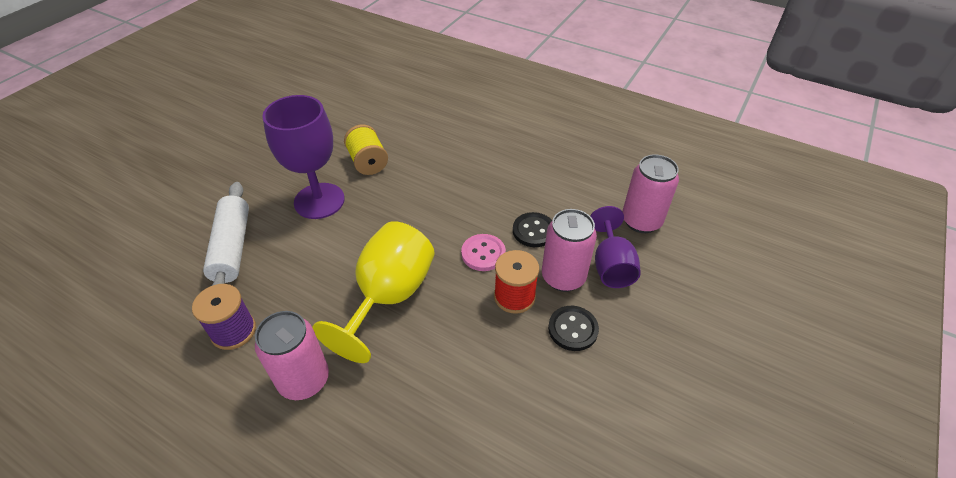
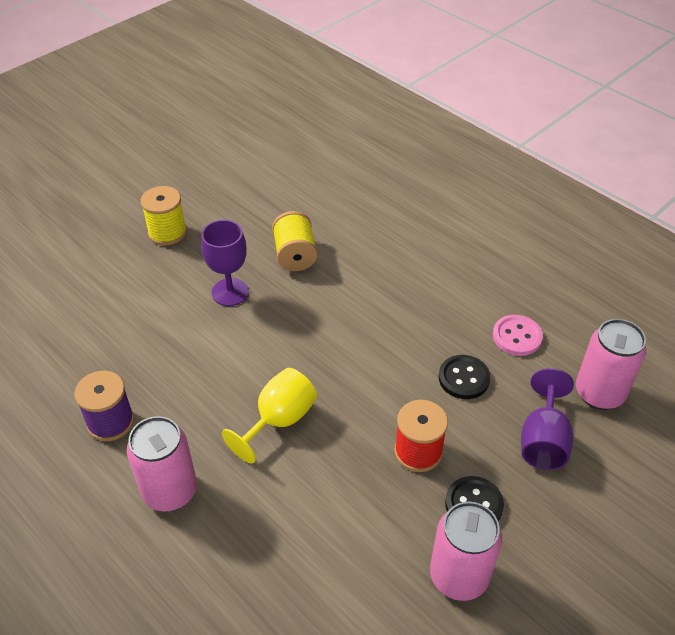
camera: 15 degrees right, 0 degrees up
(232, 247) = (127, 328): white rolling pin -> none
(252, 163) = (167, 232): none -> yellow spool
(319, 201) = (230, 292): purple goblet -> purple goblet, size x0.65
(388, 297) = (279, 420): yellow goblet -> yellow goblet, size x0.65
(483, 253) = (397, 393): pink button -> pink button (517, 336)
(563, 277) = (481, 441): pink can -> pink can (459, 576)

